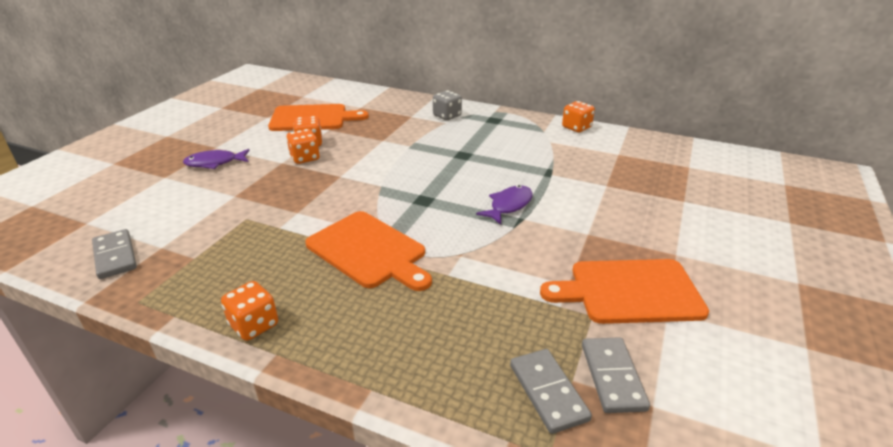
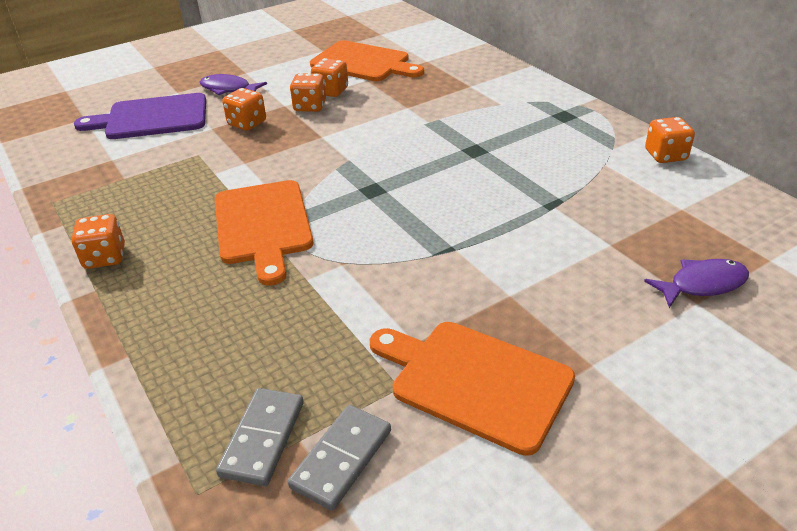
camera: 35 degrees right, 5 degrees up
(115, 256) = (75, 156): grey domino -> none
(164, 203) = (152, 118): none -> purple cutting board
(264, 183) = (247, 123): none -> orange dice
(447, 116) = (512, 96): grey dice -> none
(509, 205) = (456, 228): purple fish -> purple fish (702, 284)

